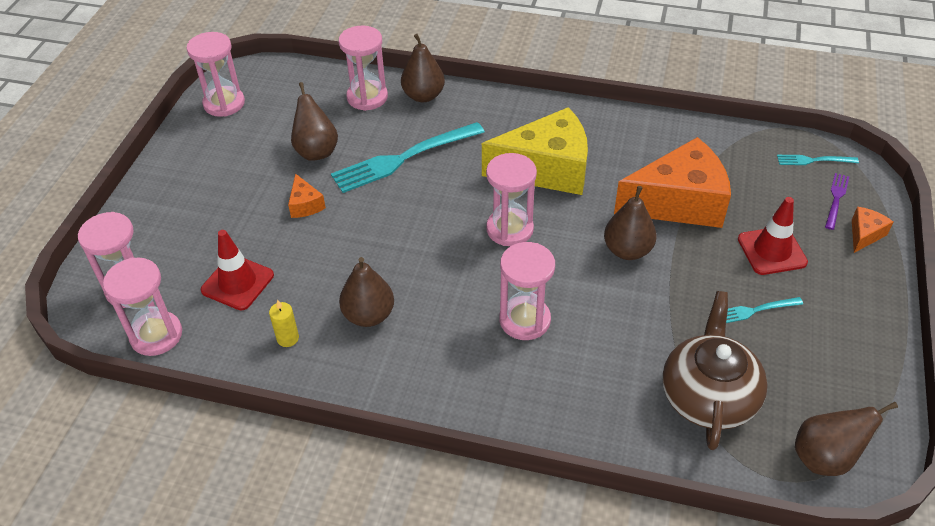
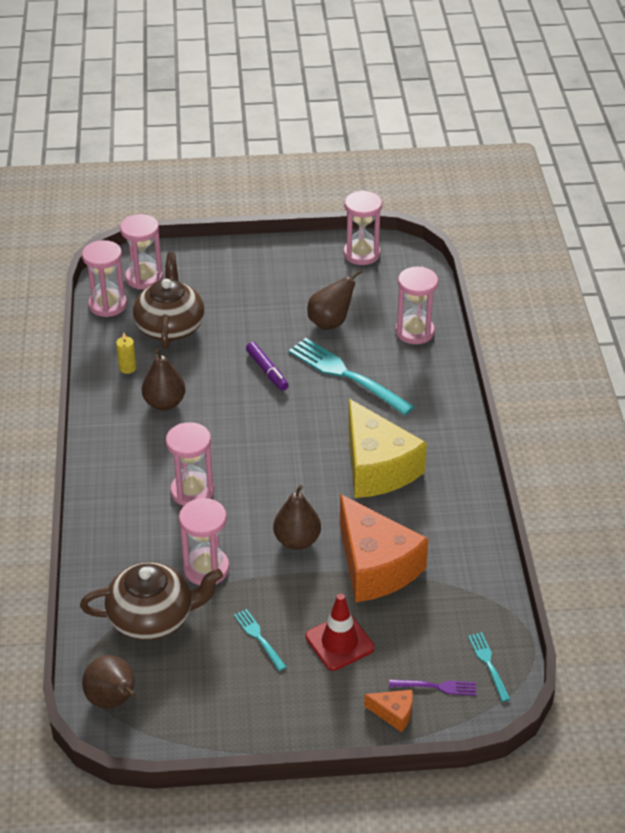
camera: 70 degrees right, 5 degrees down
(237, 283) = (170, 326): red traffic cone -> brown teapot
(305, 205) = (265, 335): orange cheese -> none
(363, 216) = (267, 371): none -> purple marker
(423, 96) = (436, 365): brown pear -> none
(509, 229) = (290, 460): pink hourglass -> pink hourglass (206, 569)

